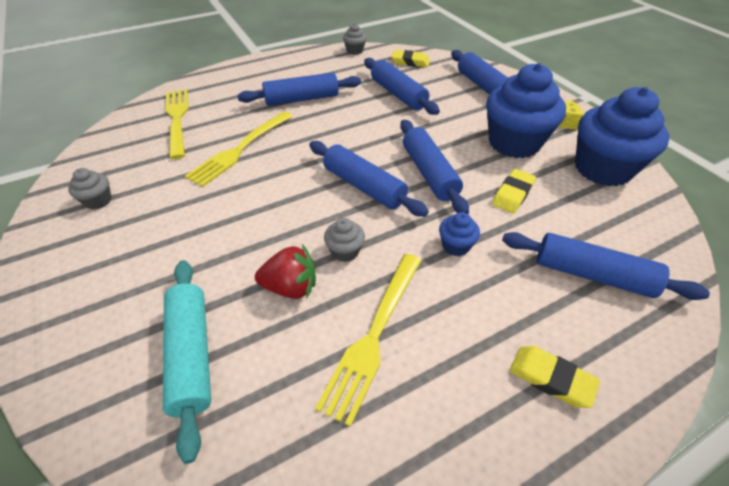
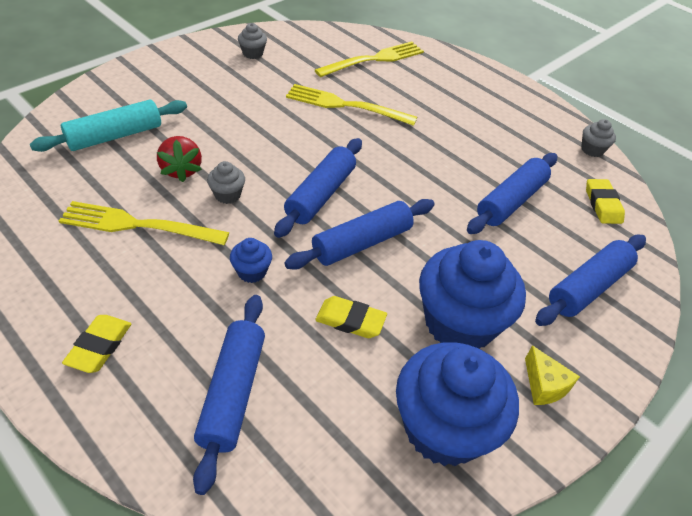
camera: 70 degrees right, 0 degrees up
(302, 99) = (452, 127): blue rolling pin -> none

